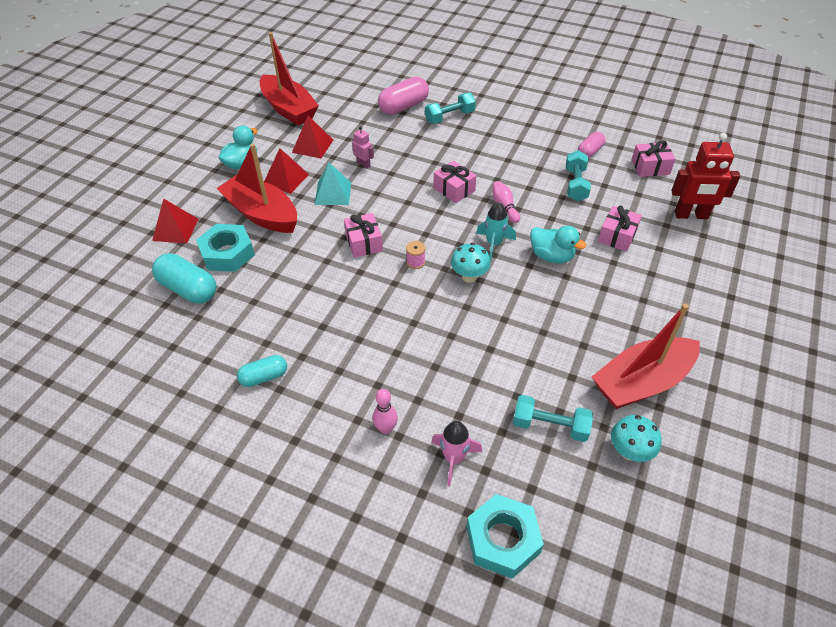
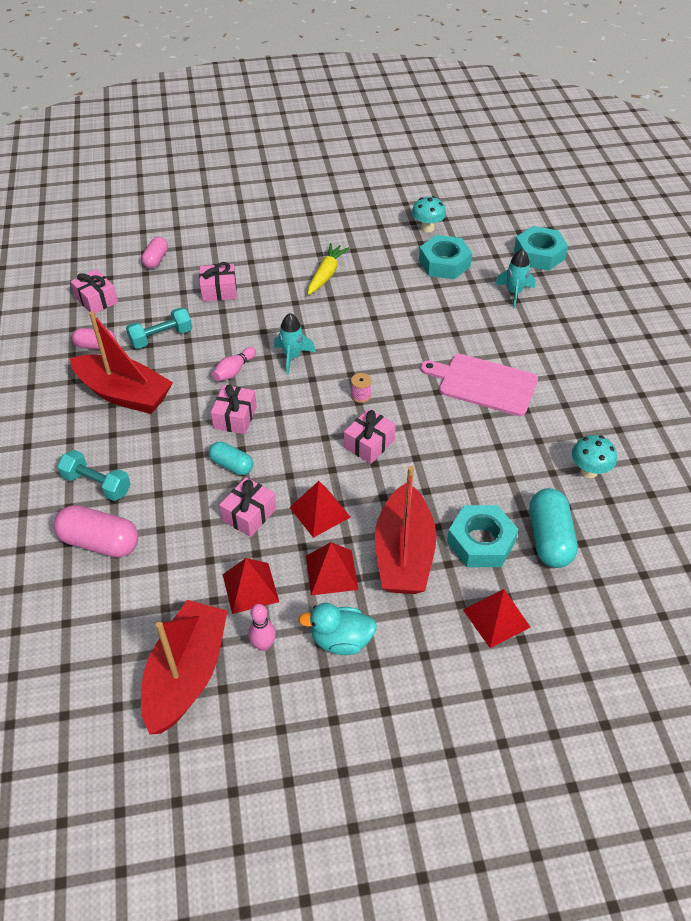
camera: 125 degrees left, 0 degrees up
(264, 377) = (566, 420): turquoise capsule -> turquoise capsule (231, 465)
(333, 193) = (319, 512): turquoise pyramid -> red pyramid
(356, 346) = (484, 384): none -> pink cutting board
(363, 164) = (249, 514): pink robot -> pink gift
(386, 428) = (529, 332): pink bowling pin -> pink bowling pin (263, 645)
(454, 459) = (514, 293): pink rocket -> turquoise rocket
(469, 276) = (346, 355): turquoise mushroom -> turquoise mushroom (589, 471)
(550, 426) = (444, 263): turquoise dumbbell -> turquoise nut
(551, 256) = (278, 318): turquoise duck -> none
(595, 317) = (326, 274): none -> yellow carrot
(642, 382) = (367, 237): red boat -> red boat (124, 394)
(691, 215) = (156, 259): red robot -> pink capsule

